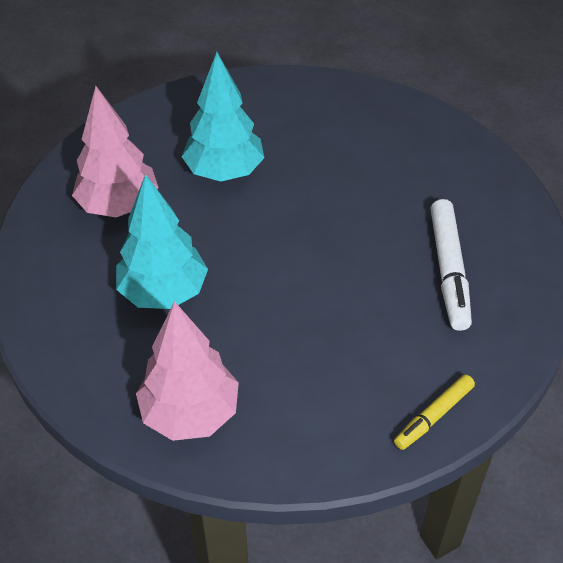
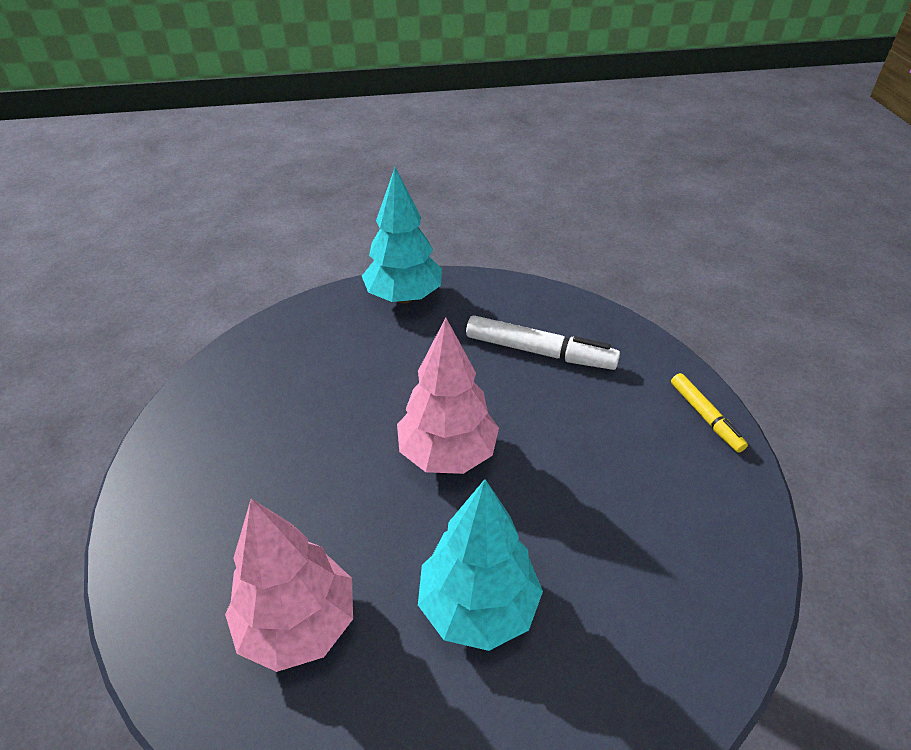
camera: 70 degrees left, 5 degrees down
(190, 413) = (673, 625): pink tree -> pink tree (447, 454)
(224, 172) = (308, 486): turquoise tree -> turquoise tree (404, 297)

